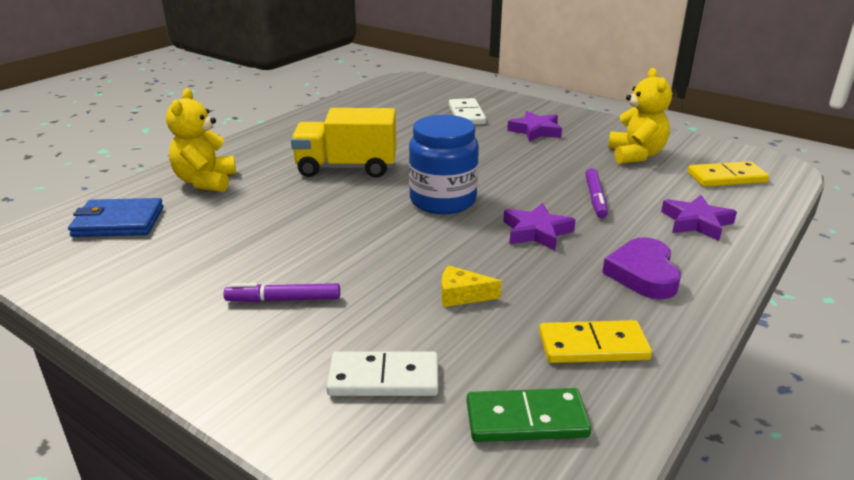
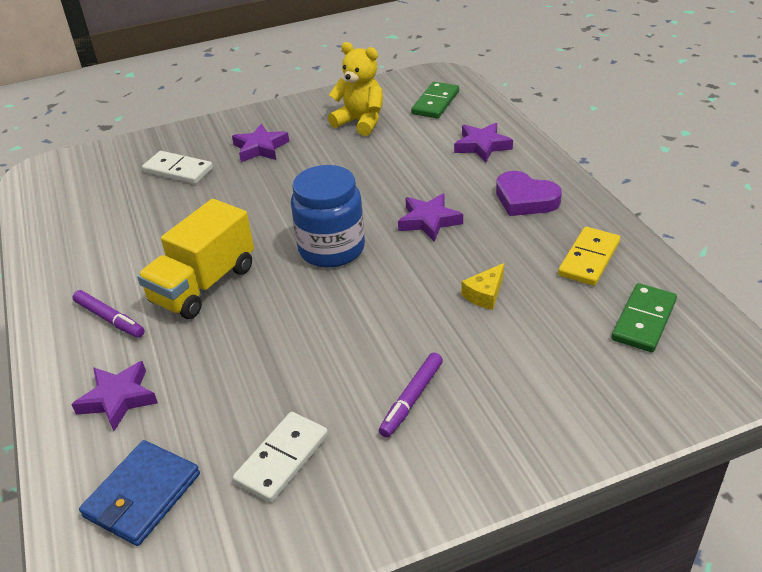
camera: 55 degrees left, 10 degrees up
(205, 182) = (118, 399): yellow teddy bear -> purple star
(383, 378) = (559, 373): white domino -> white domino (282, 459)
(595, 198) = (406, 171): purple marker -> purple marker (110, 319)
(726, 177) = (435, 103): yellow domino -> green domino

